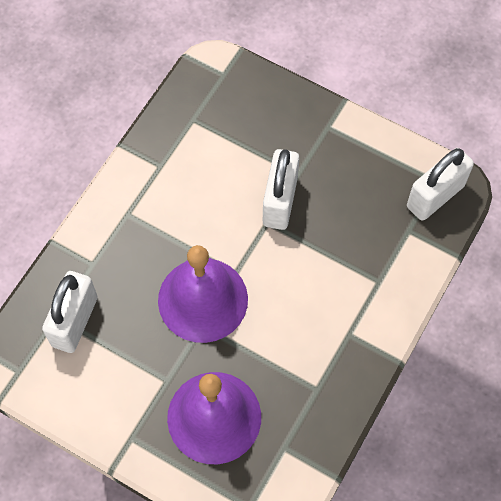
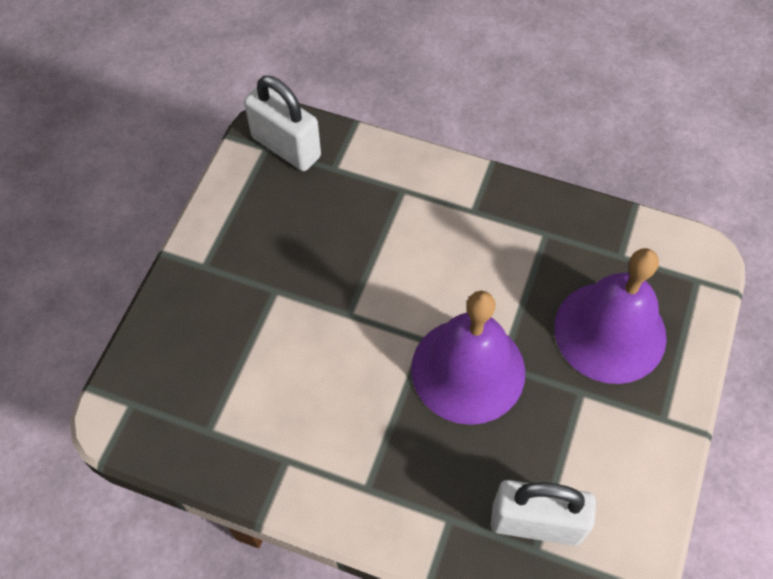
camera: 100 degrees left, 5 degrees down
(280, 201) = (318, 304): white padlock -> none

